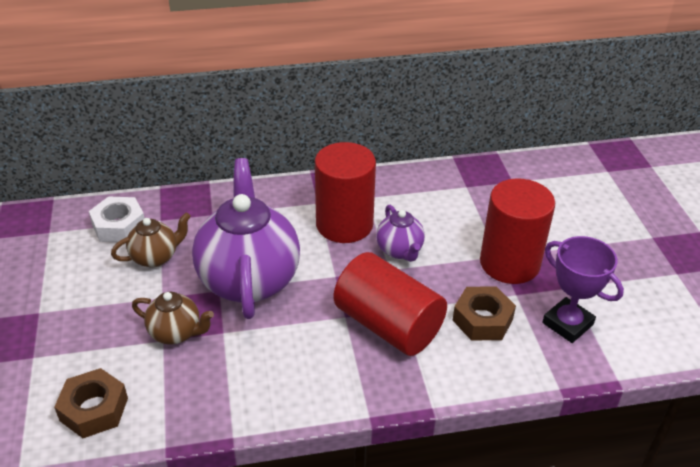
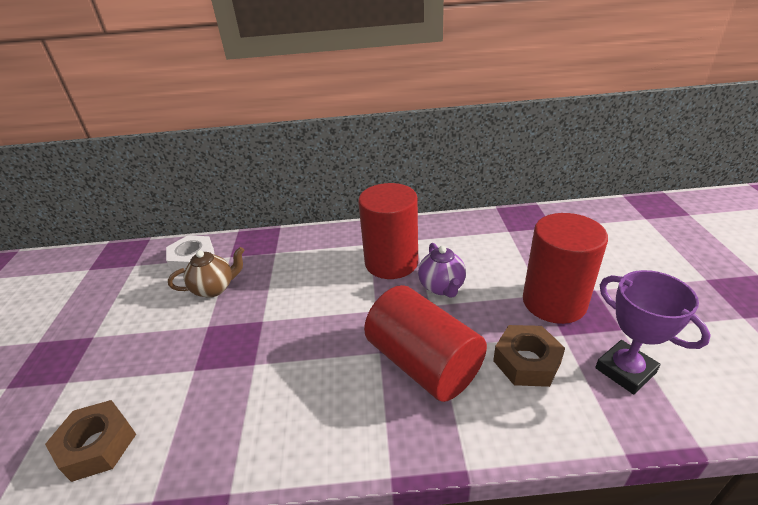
camera: 10 degrees right, 5 degrees down
(176, 333) = (209, 363): brown teapot -> none
(249, 279) = (292, 311): purple teapot -> none

